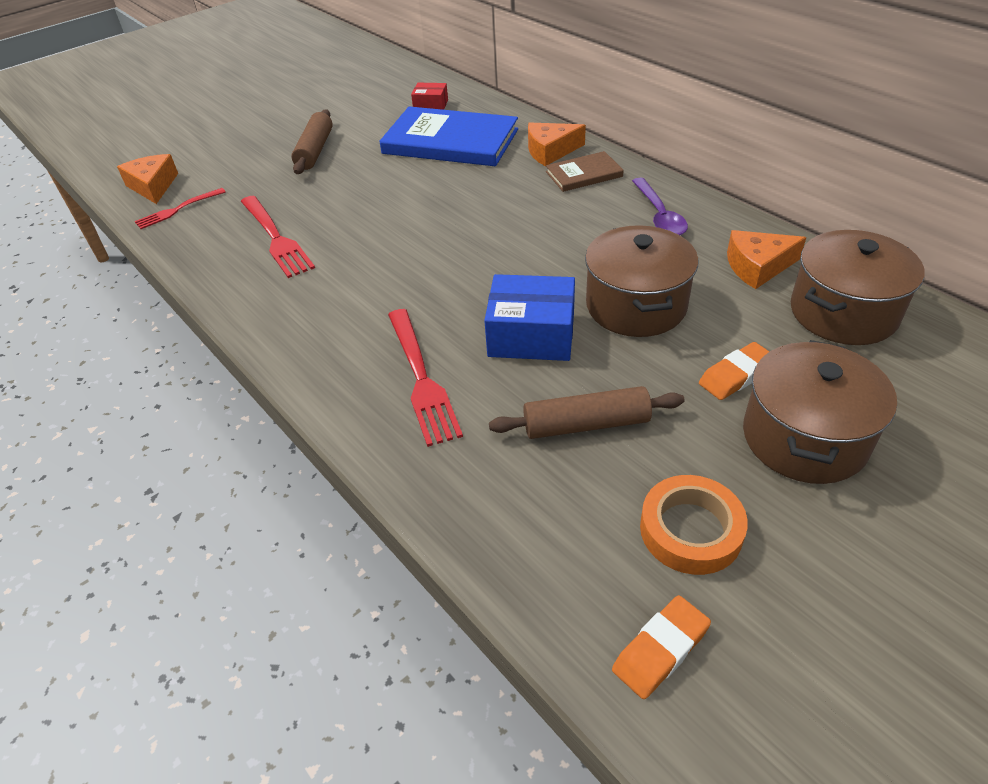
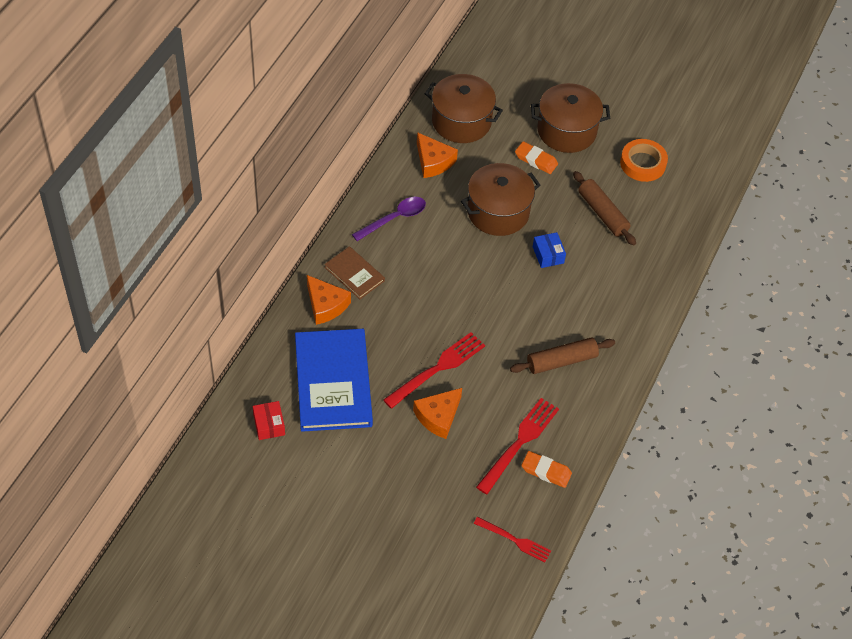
camera: 120 degrees left, 10 degrees up
(153, 186) = (490, 587): orange cheese -> orange cheese (438, 416)
(315, 150) = (384, 483): brown rolling pin -> brown rolling pin (561, 361)
(421, 378) = (608, 295): red fork -> red fork (437, 369)
(531, 335) = (548, 255): blue box -> blue box, size x0.56
(660, 650) = (703, 164): orange eraser -> orange eraser (546, 471)

